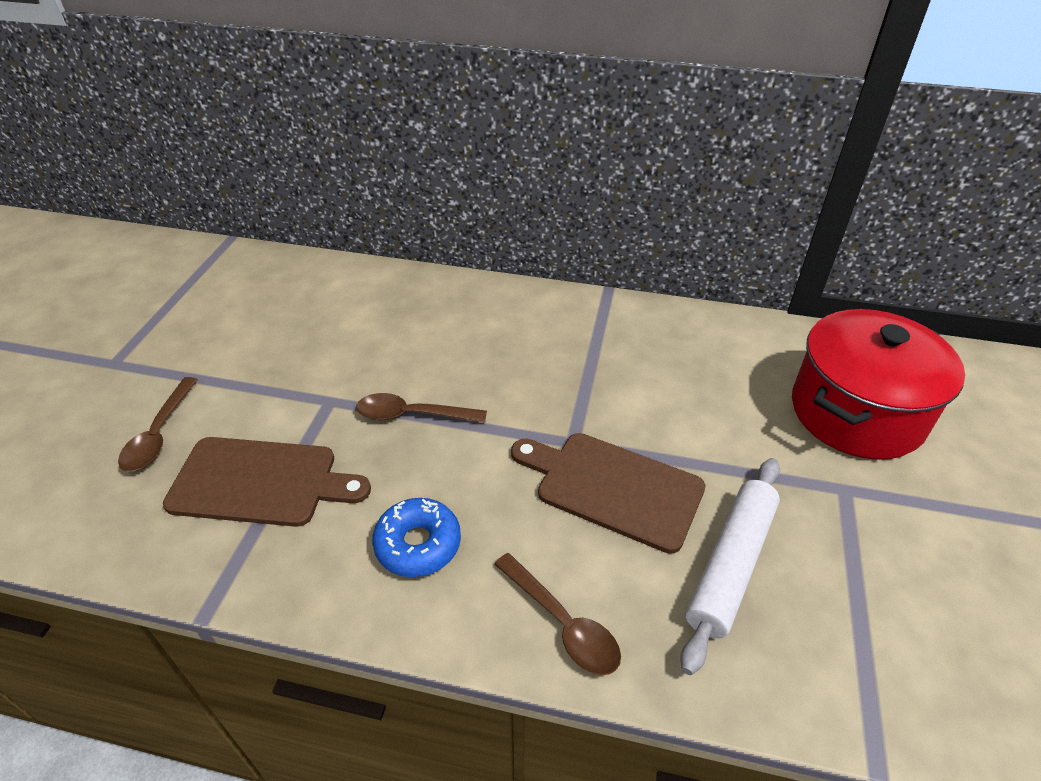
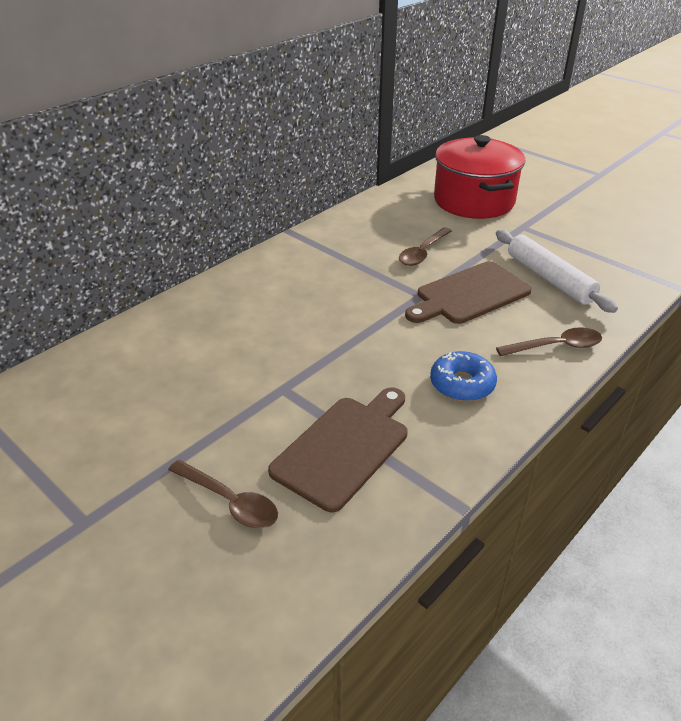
camera: 60 degrees left, 5 degrees down
(412, 415) = (336, 352): brown spoon -> brown spoon (423, 252)

